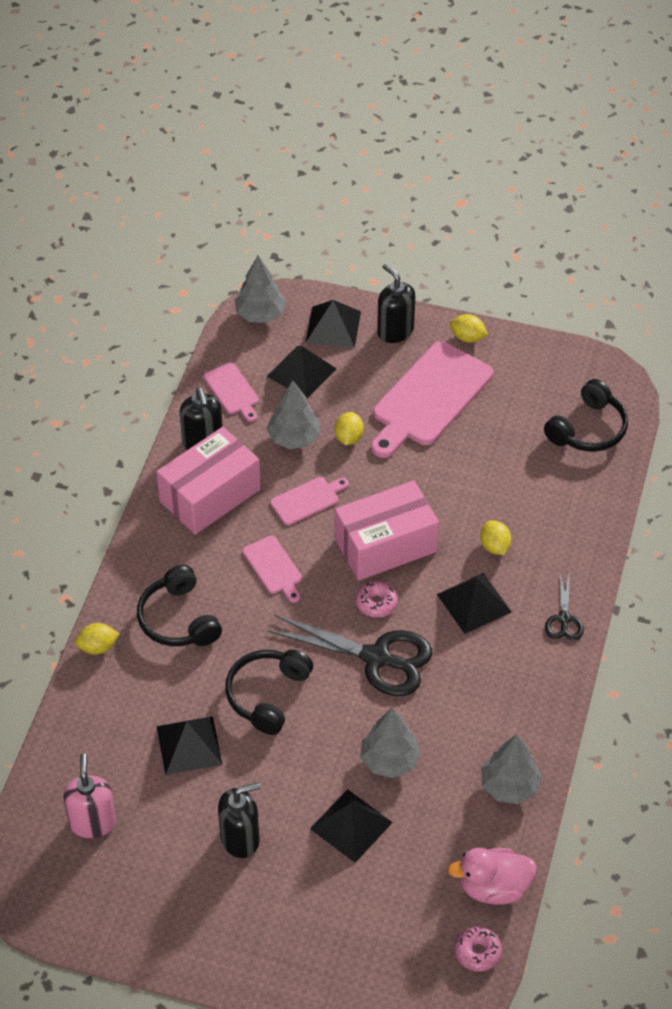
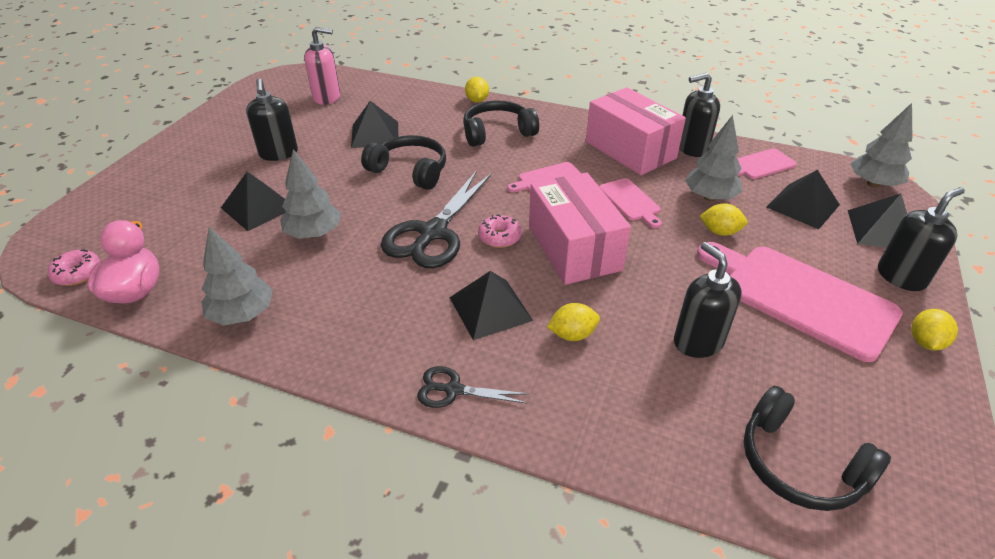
camera: 95 degrees right, 10 degrees down
(489, 468) = (698, 341): none -> black soap dispenser

